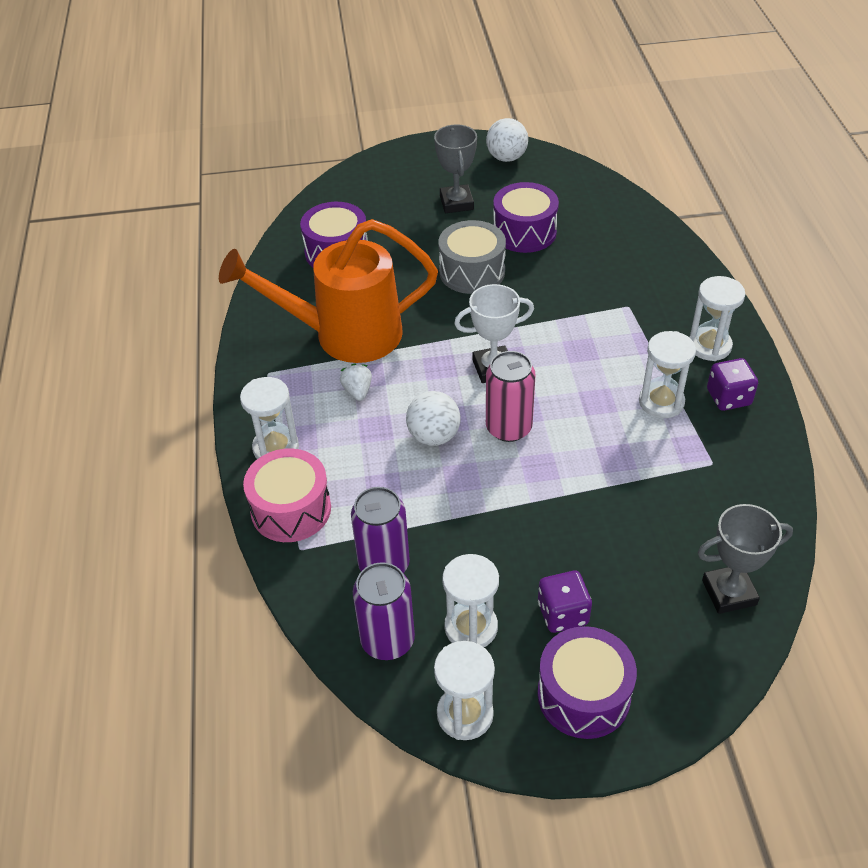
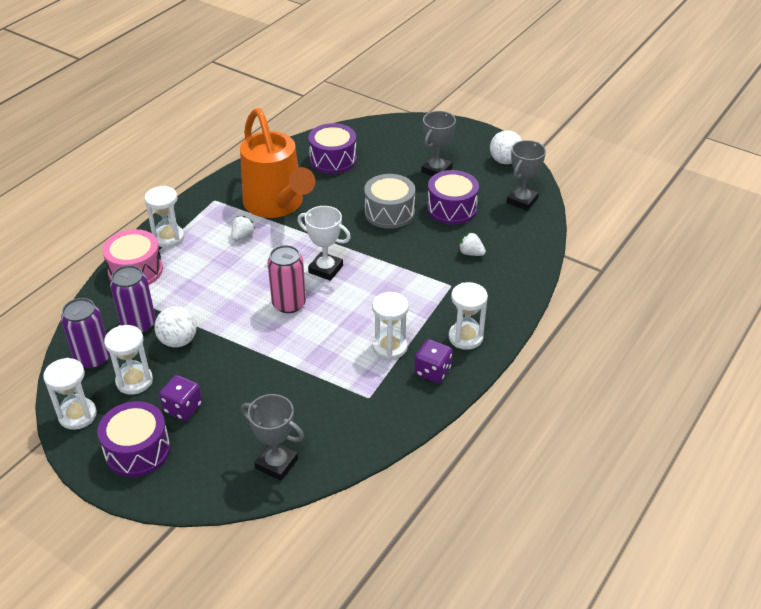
camera: 40 degrees right, 5 degrees down
(345, 335) = (276, 205): orange watering can -> orange watering can turned 150 degrees counterclockwise
(434, 436) = (247, 282): white ball -> white ball (178, 341)
(575, 187) = (522, 201): none -> grey trophy
(602, 264) = (471, 253): none -> white strawberry

